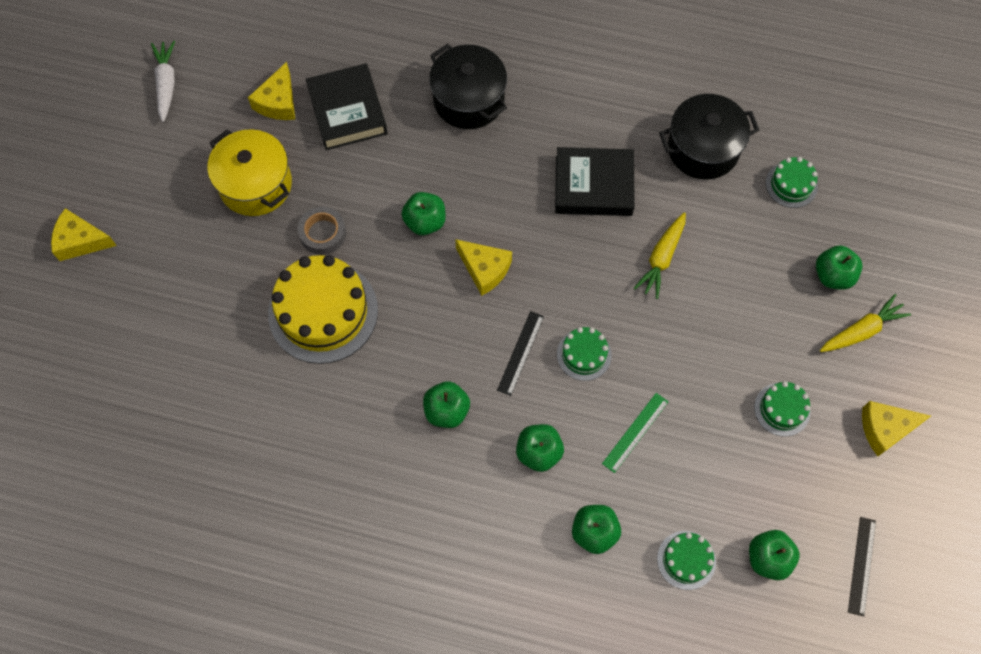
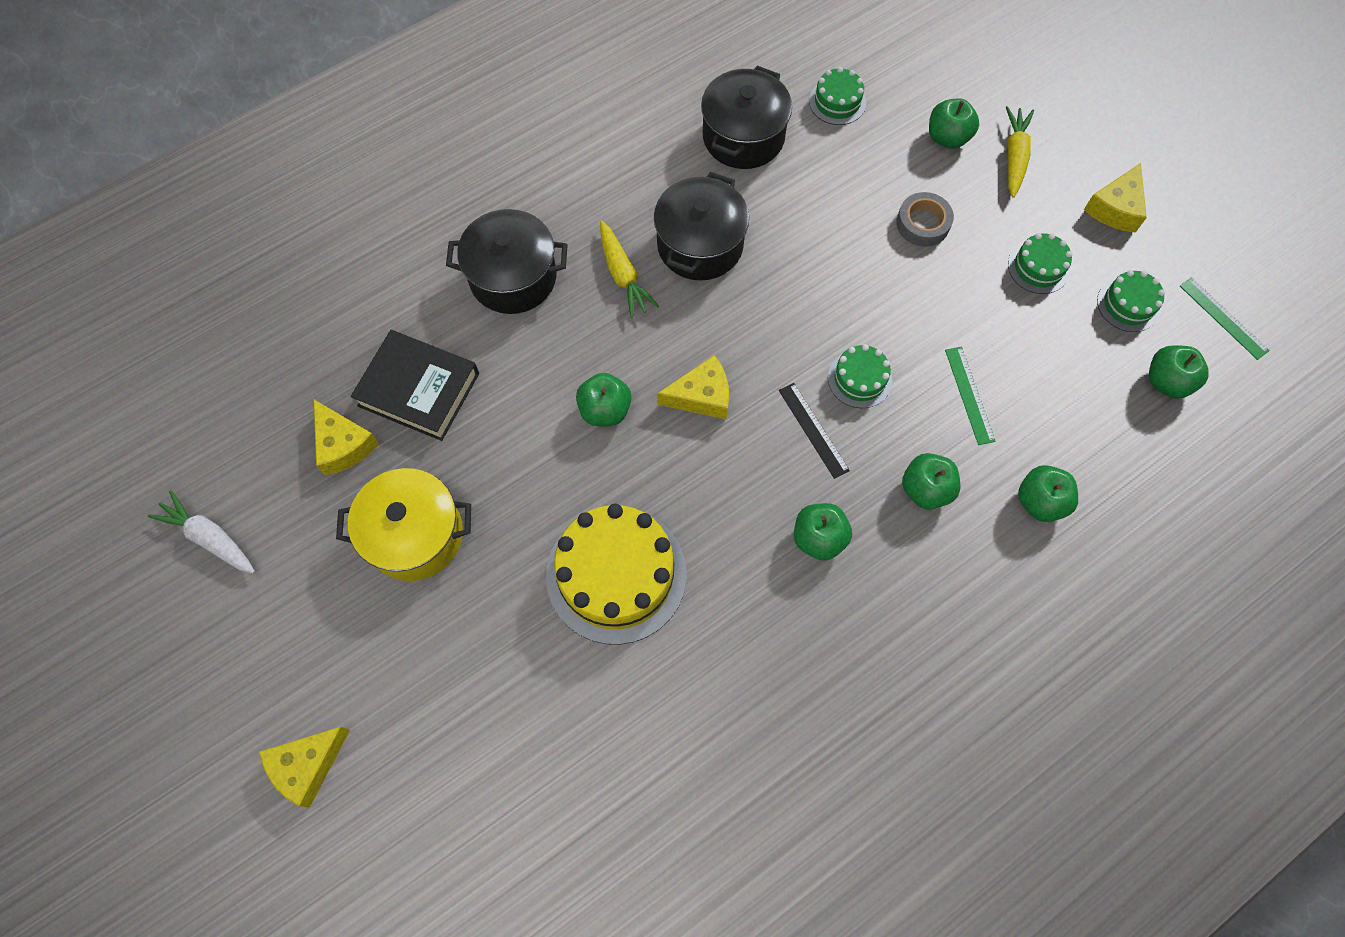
camera: 50 degrees left, 0 degrees up
(323, 233) = (531, 511): grey tape -> grey tape (922, 224)
(593, 186) = (700, 245): black book -> black pot
(662, 258) = (820, 247): yellow carrot -> yellow carrot (623, 275)
(686, 560) = (1121, 446): green cake -> green cake (1128, 304)
(862, 566) = (1223, 318): black ruler -> green ruler

